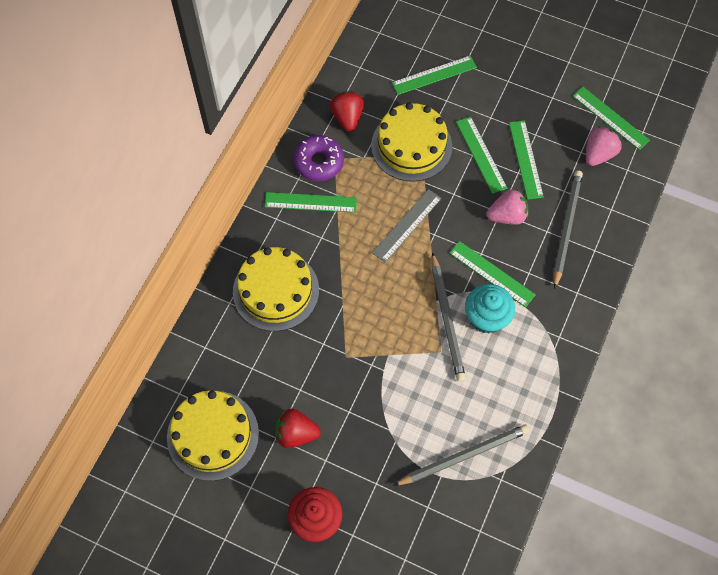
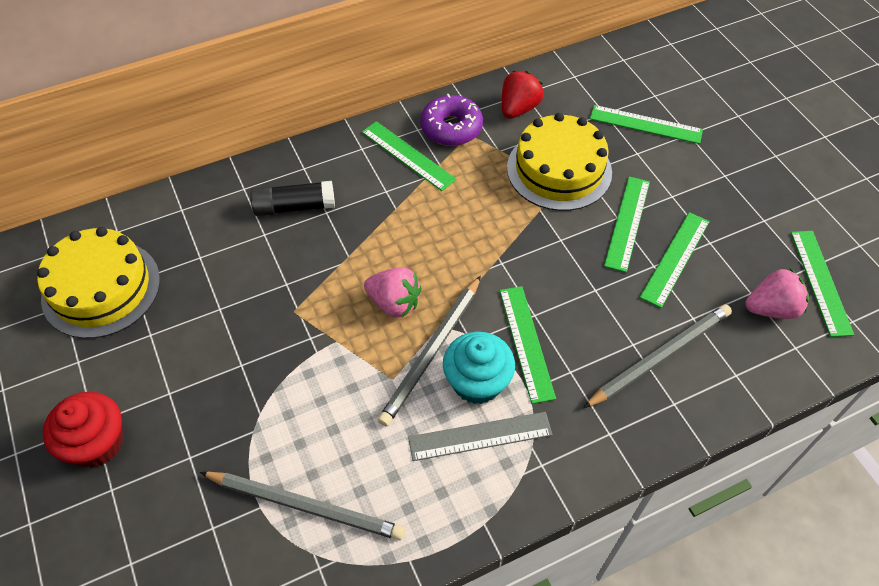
camera: 40 degrees right, 10 degrees down
(276, 291) = (294, 207): yellow cake -> black glue stick
(296, 433) = (171, 345): red strawberry -> none
(407, 225) = (481, 236): grey ruler -> grey ruler (480, 436)
(507, 216) = (600, 298): pink strawberry -> pink strawberry (394, 303)

